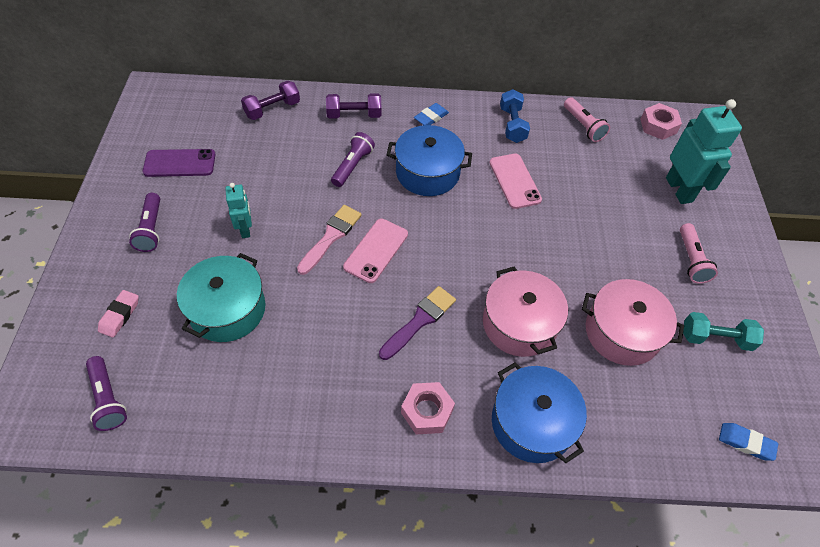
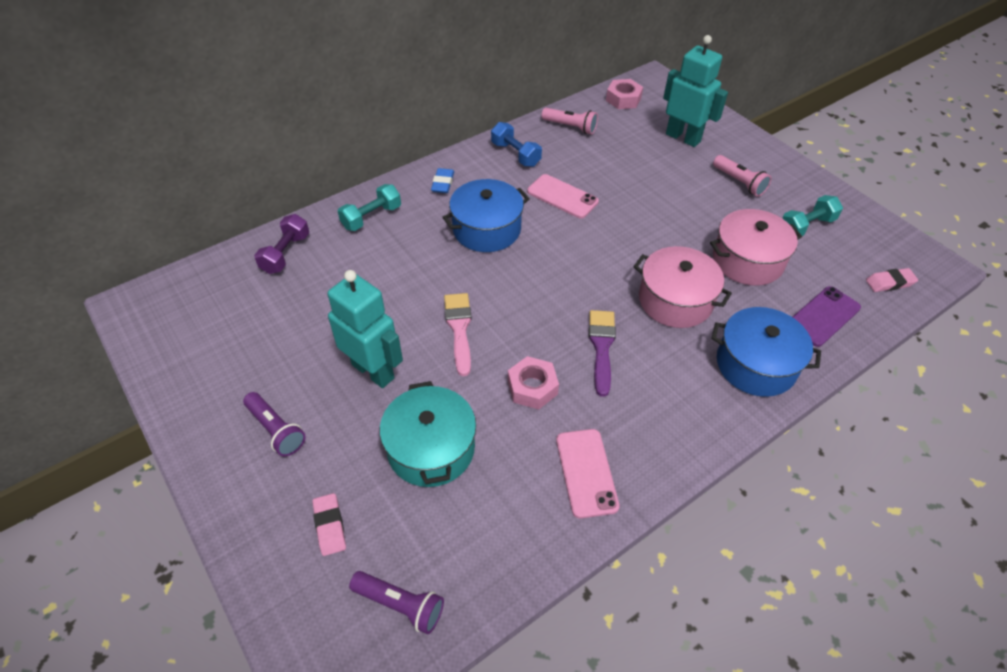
camera: 35 degrees left, 5 degrees down
(180, 163) = (240, 354): purple phone -> purple phone (823, 316)
(245, 229) = (373, 371): turquoise robot -> turquoise robot, size x1.80
(352, 166) = (416, 260): purple flashlight -> none
(354, 115) = (371, 217): purple dumbbell -> turquoise dumbbell
(376, 250) = (509, 316): pink phone -> pink phone (586, 472)
(427, 411) = (678, 410): pink nut -> pink nut (532, 387)
(745, 443) = (889, 283): blue eraser -> pink eraser

